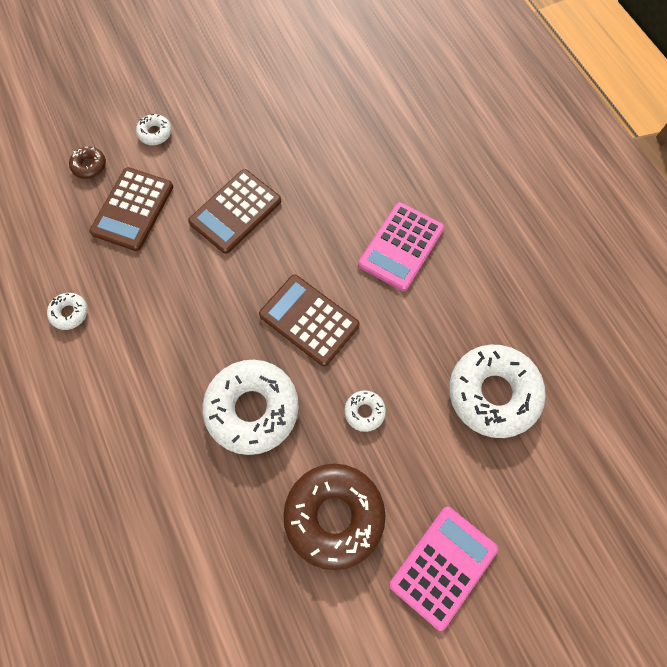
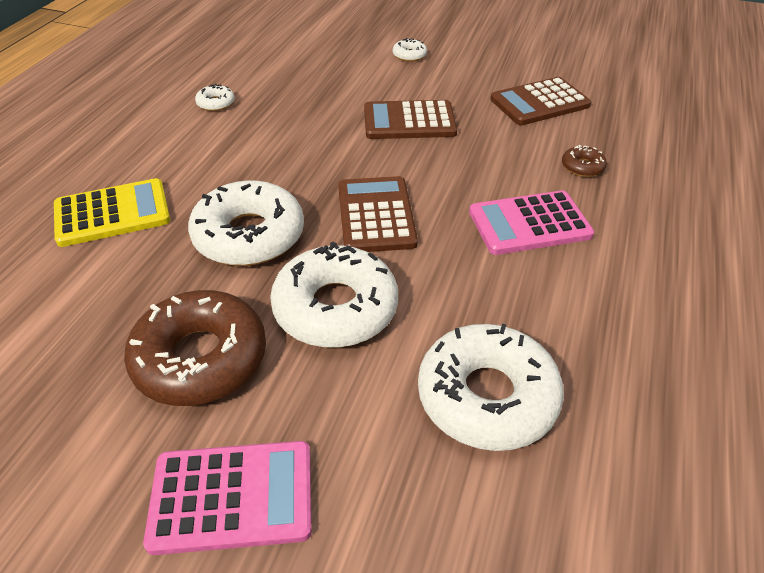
camera: 45 degrees right, 25 degrees down
(89, 166) = (340, 47): brown donut -> brown donut (582, 167)
(132, 209) = (336, 80): brown calculator -> brown calculator (539, 102)
(139, 478) = (112, 213): none -> yellow calculator
(364, 412) = (335, 308): white donut -> white donut, size x2.28

